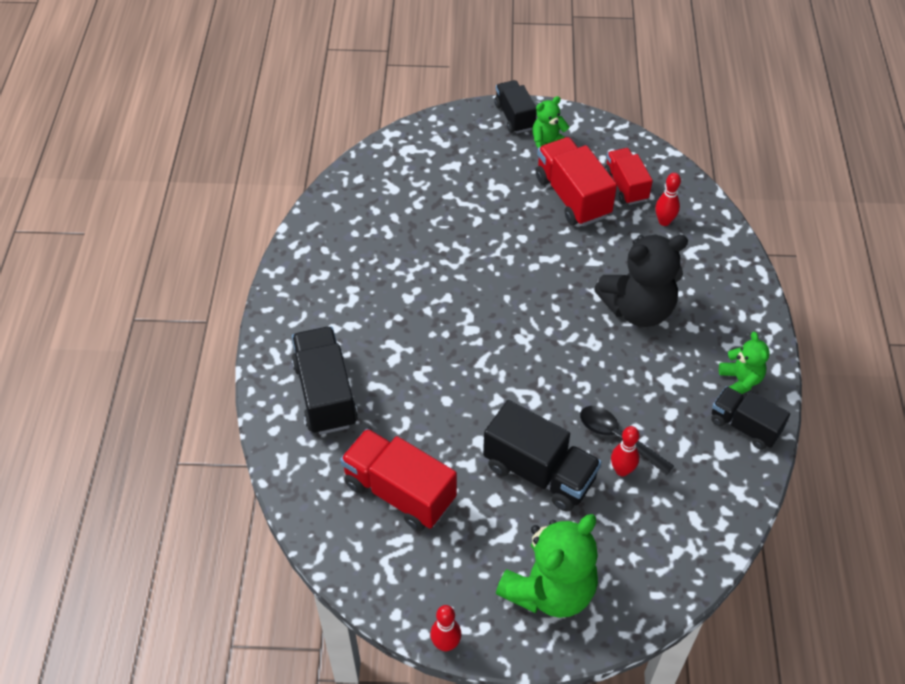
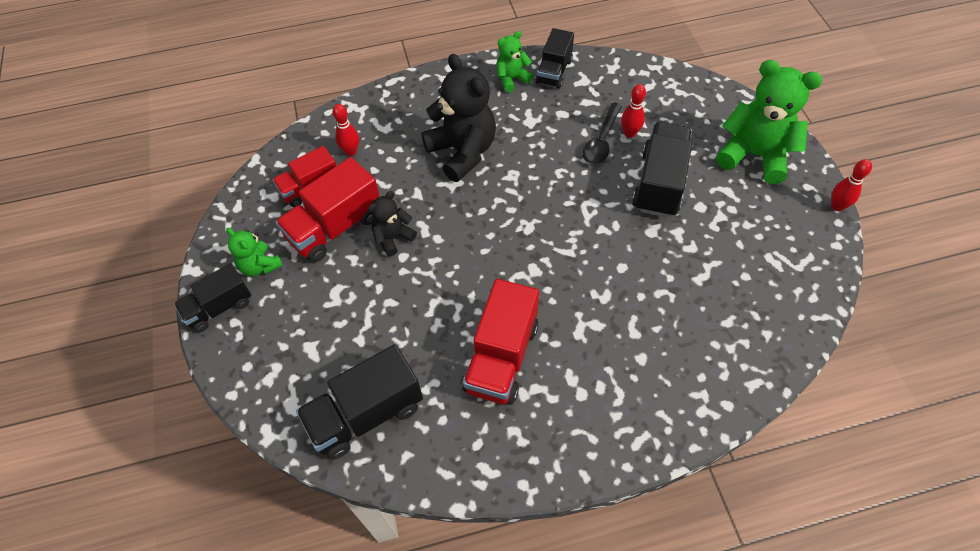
camera: 105 degrees left, 5 degrees up
(325, 394) = (664, 372): black truck -> black truck (366, 414)
(399, 492) = (732, 275): red truck -> red truck (502, 357)
(546, 234) = (393, 238): none -> black teddy bear

